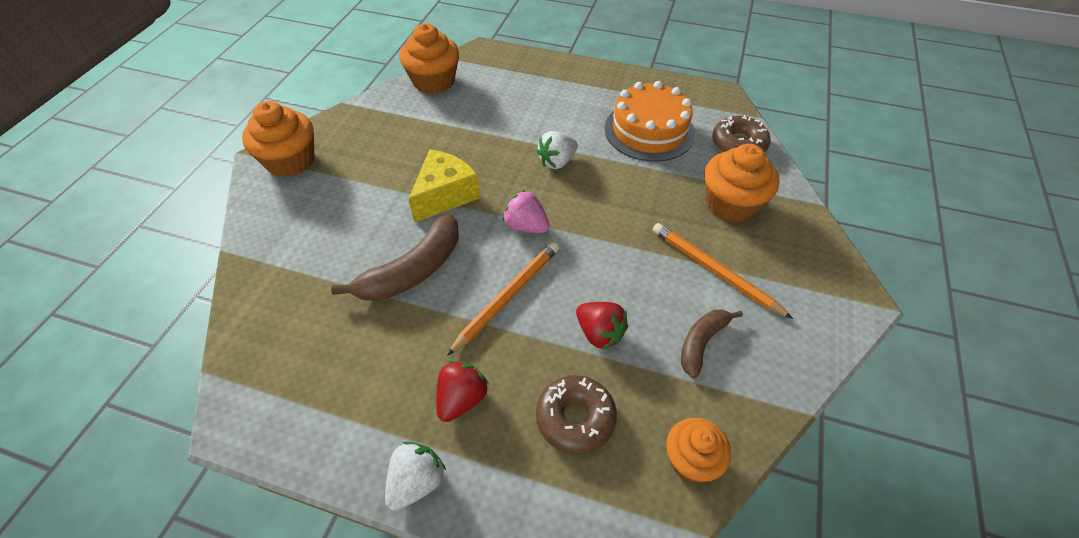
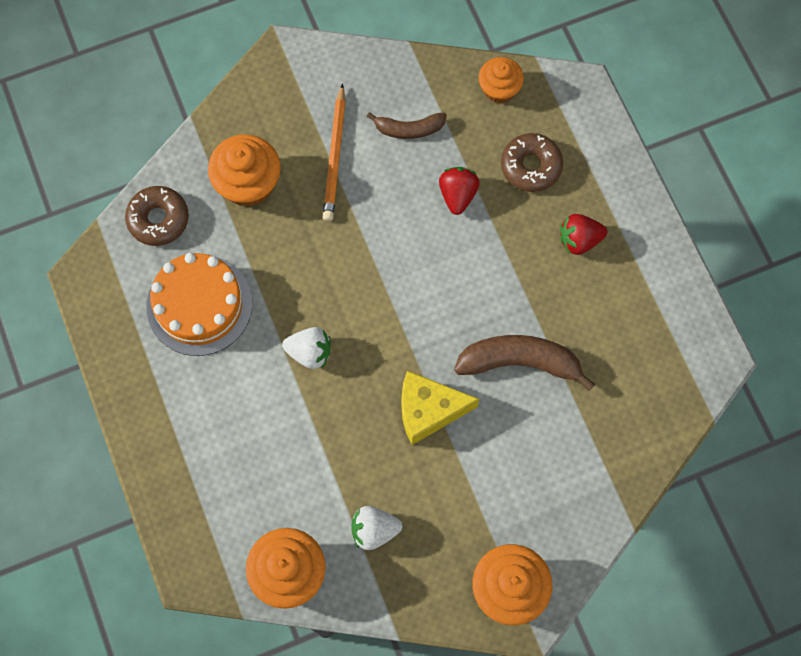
camera: 130 degrees left, 20 degrees up
(417, 482) = (646, 221): white strawberry -> white strawberry (374, 530)
(507, 297) = (482, 276): orange pencil -> none
(526, 226) = (405, 318): pink strawberry -> none

